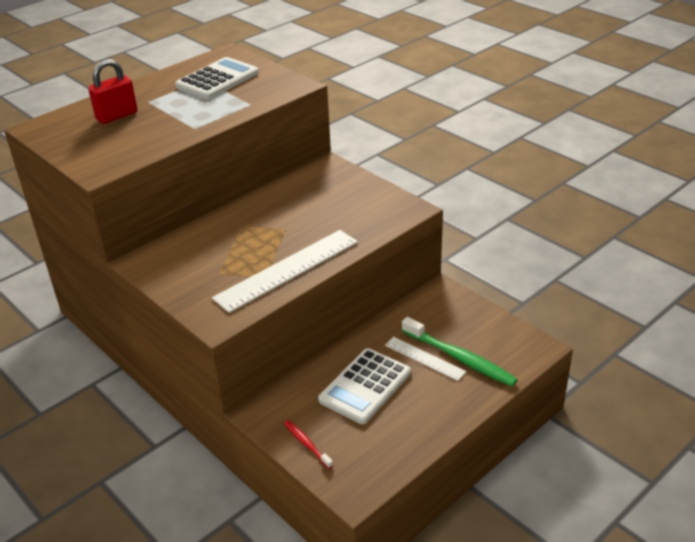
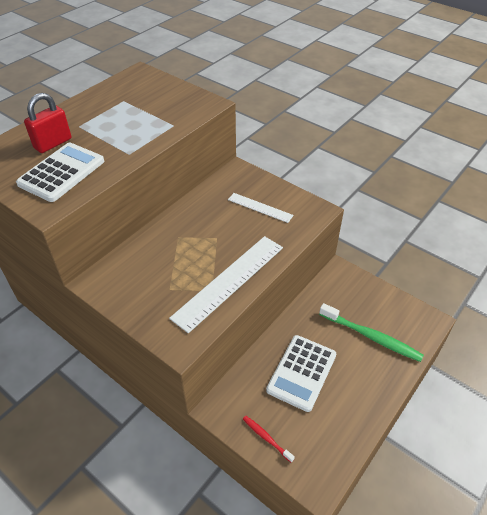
camera: 10 degrees left, 10 degrees up
(217, 80) = (137, 100): white calculator -> white calculator (62, 172)
(424, 358) = (343, 339): white ruler -> white ruler (260, 207)

